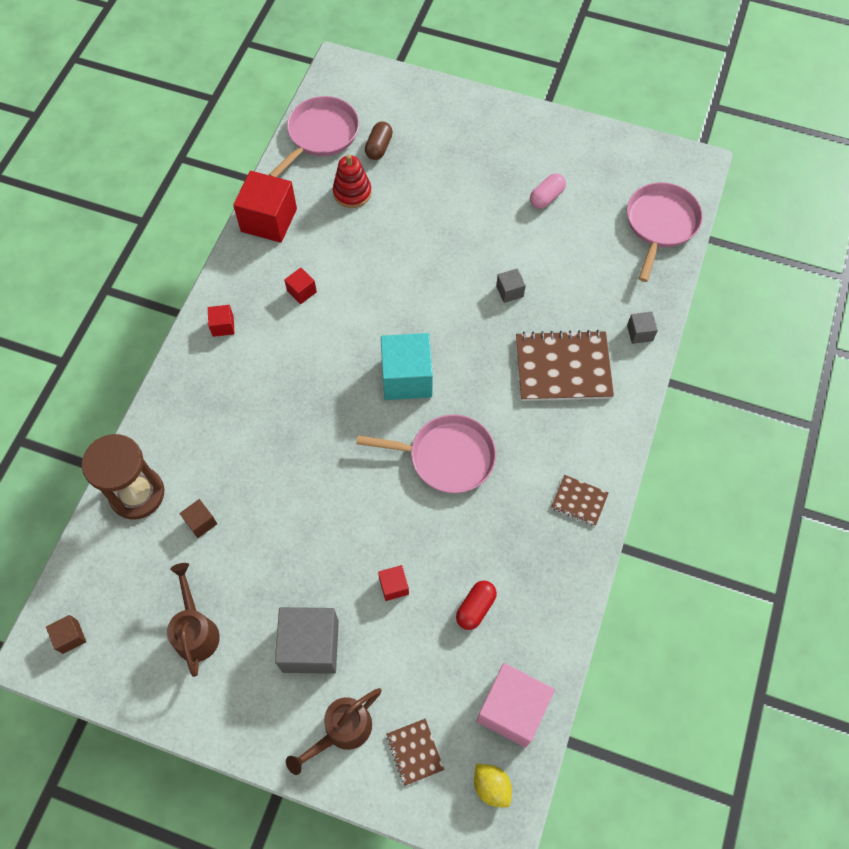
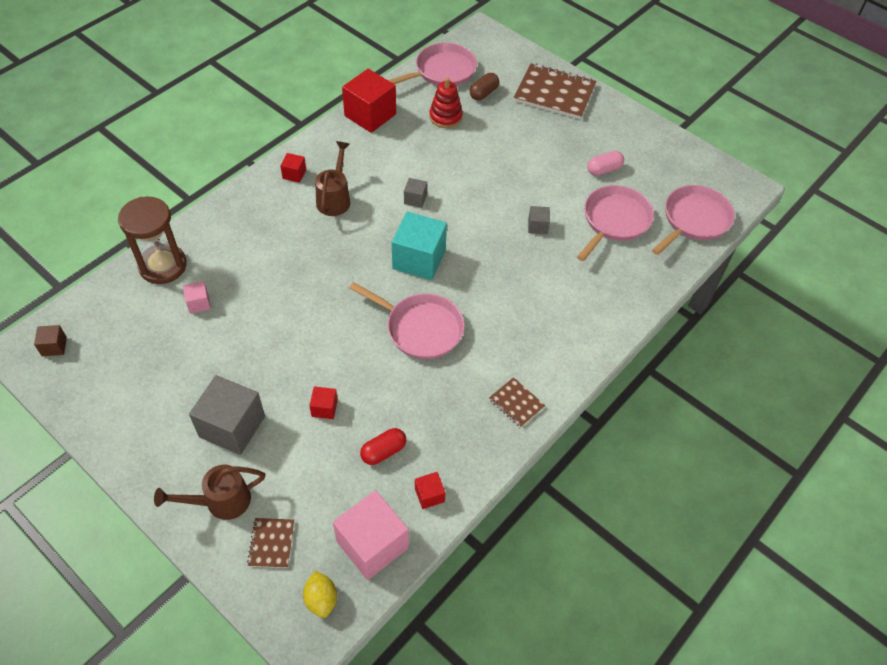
camera: 20 degrees right, 10 degrees down
(196, 631) = (150, 379): brown watering can -> brown watering can (334, 198)
(201, 522) = (199, 303): brown cube -> pink cube
(301, 291) = (368, 171): red cube -> red cube (429, 495)
(563, 368) = (554, 297): brown notebook -> brown notebook (554, 93)
(583, 255) = (614, 221): none -> pink pan
(639, 333) = (635, 294): grey cube -> grey cube (415, 199)

